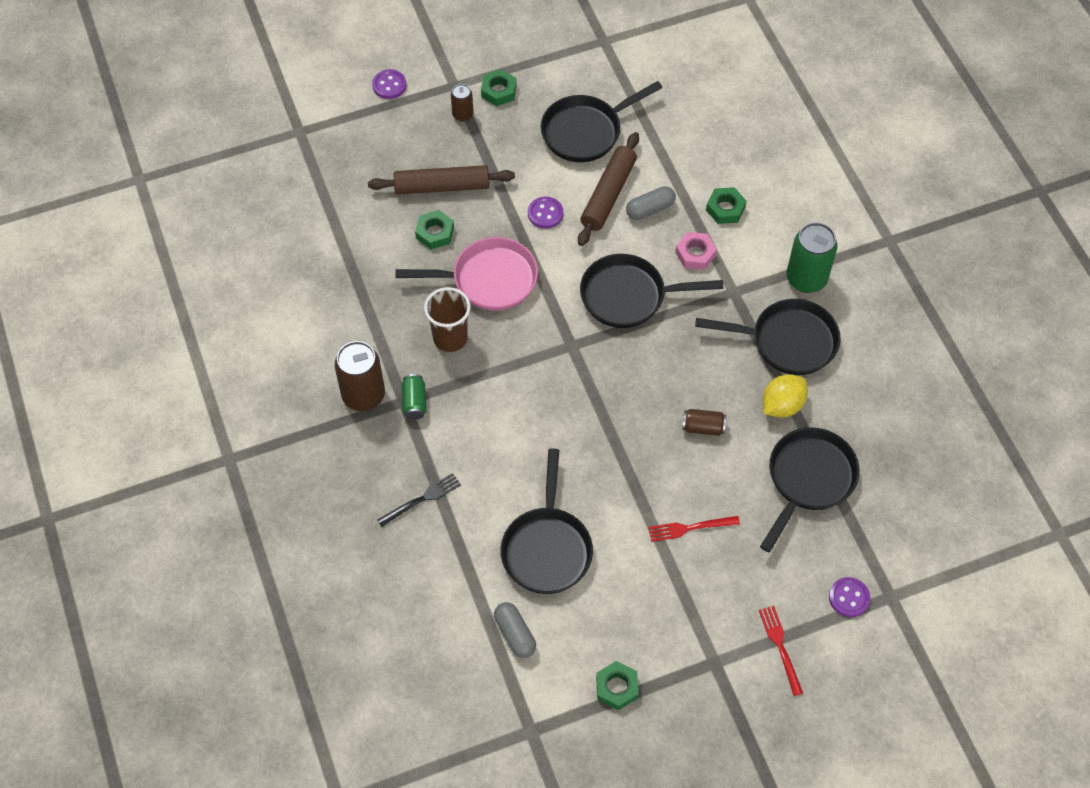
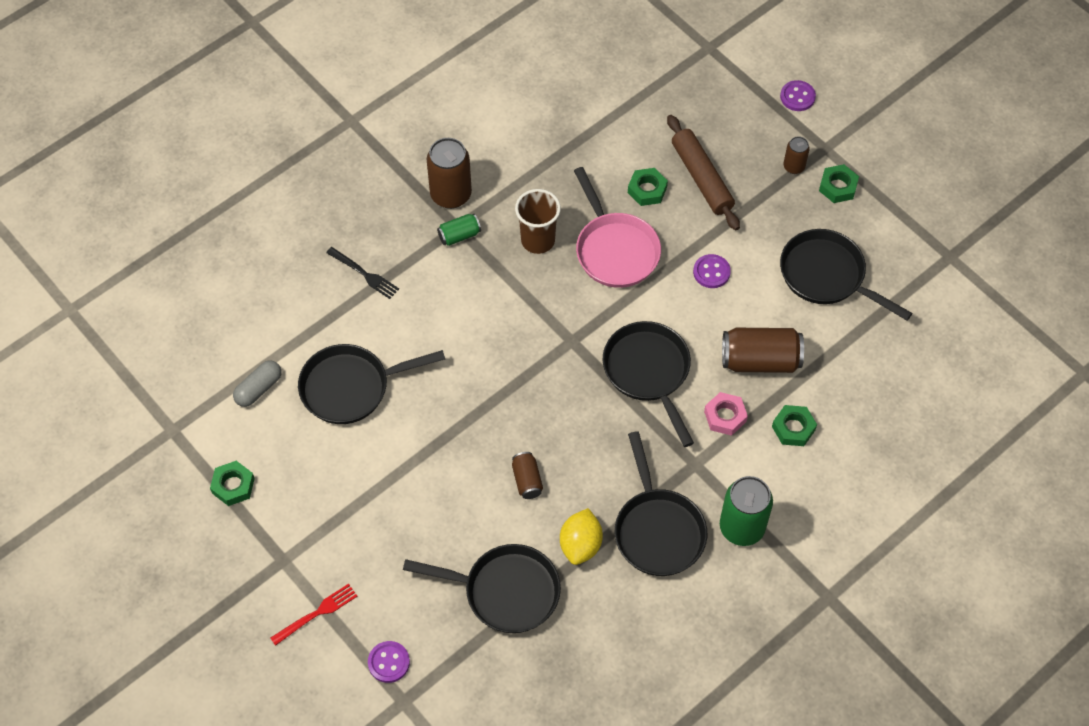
camera: 70 degrees right, 0 degrees up
(608, 194) = (760, 318): brown rolling pin -> none
(650, 209) = (760, 360): grey capsule -> brown can
(689, 528) = (413, 499): red fork -> none
(782, 405) = (580, 545): yellow lemon -> yellow lemon turned 75 degrees clockwise

